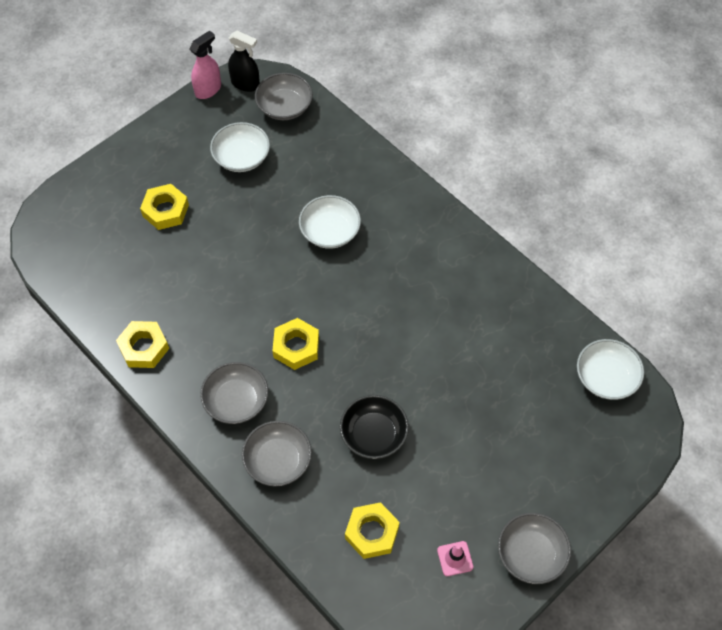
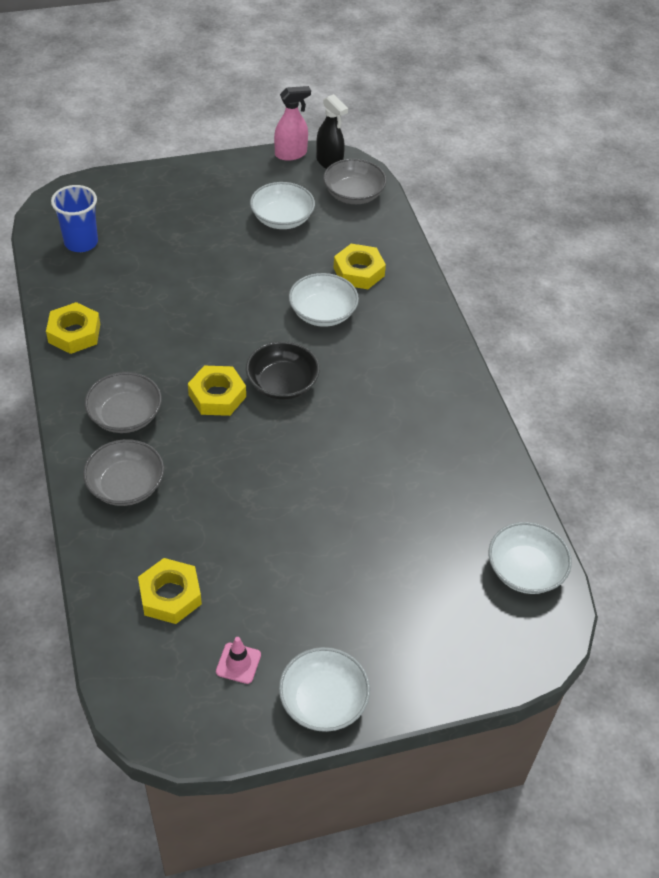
camera: 25 degrees right, 10 degrees down
(89, 259) = (81, 242): none -> blue cup
(165, 210) = (179, 232): yellow nut -> yellow nut (358, 272)
(373, 434) = (237, 507): black bowl -> black bowl (282, 383)
(531, 554) = (323, 701): grey bowl -> white bowl

